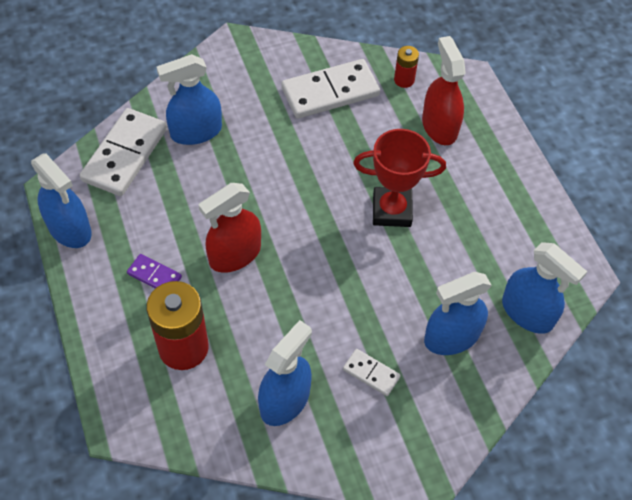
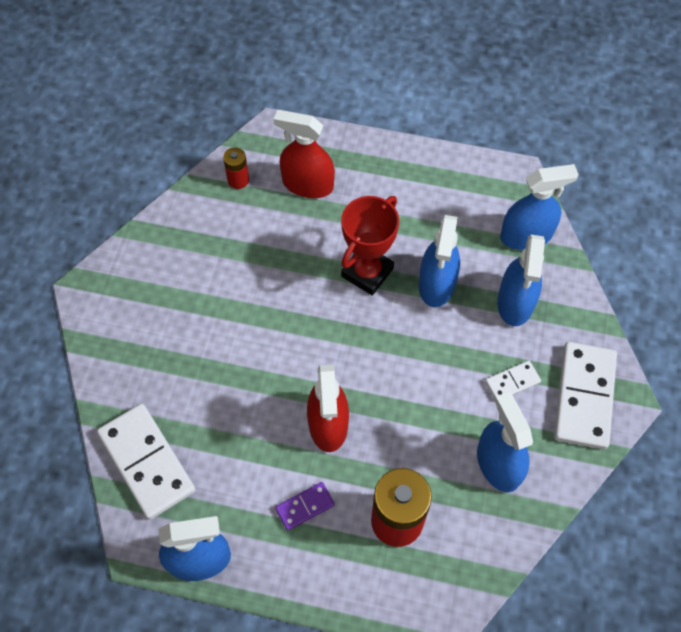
camera: 55 degrees left, 5 degrees up
(196, 132) = (167, 383): blue spray bottle -> blue spray bottle (436, 284)
(330, 92) = (207, 245): white domino -> white domino (584, 397)

